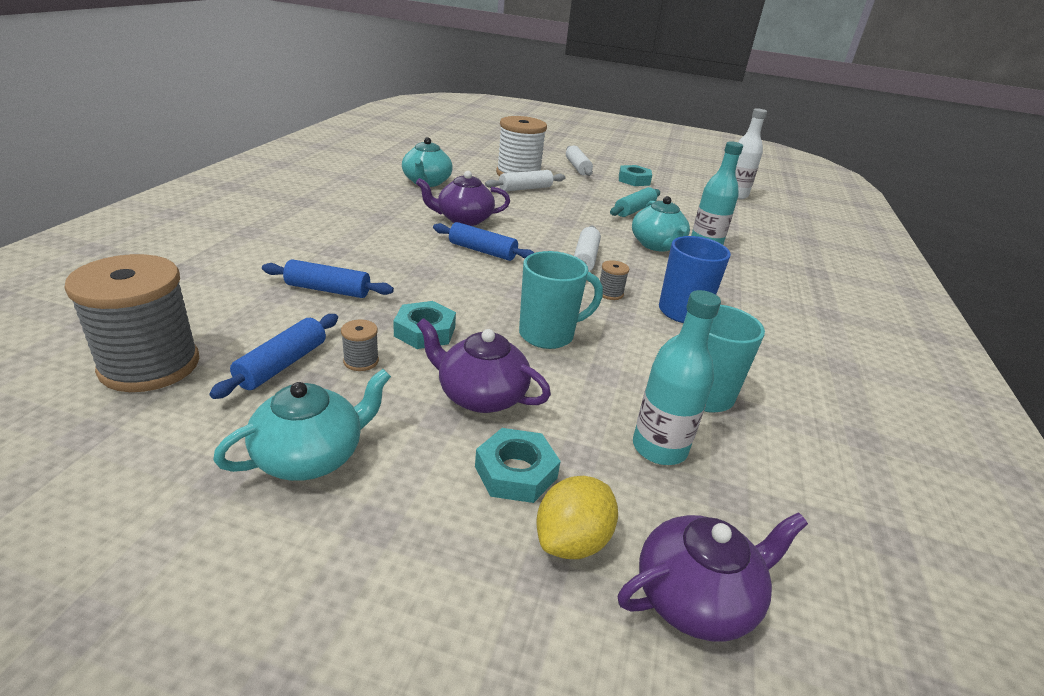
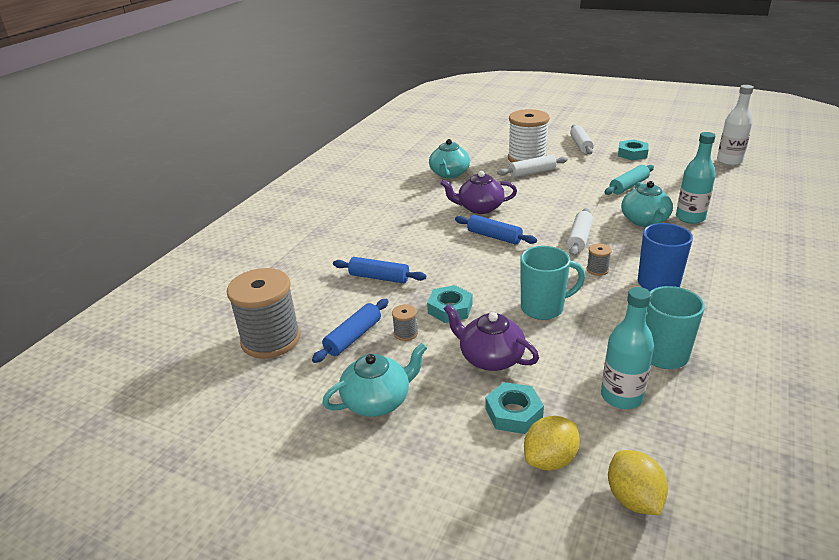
camera: 15 degrees right, 0 degrees up
(696, 597) = (633, 498): purple teapot -> yellow lemon

